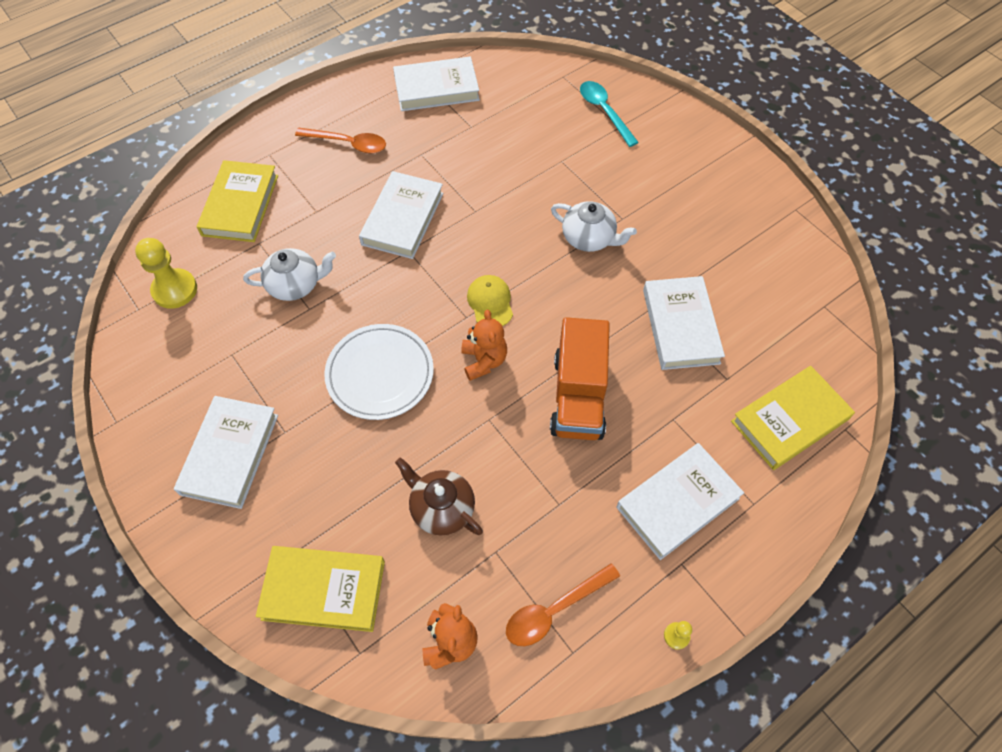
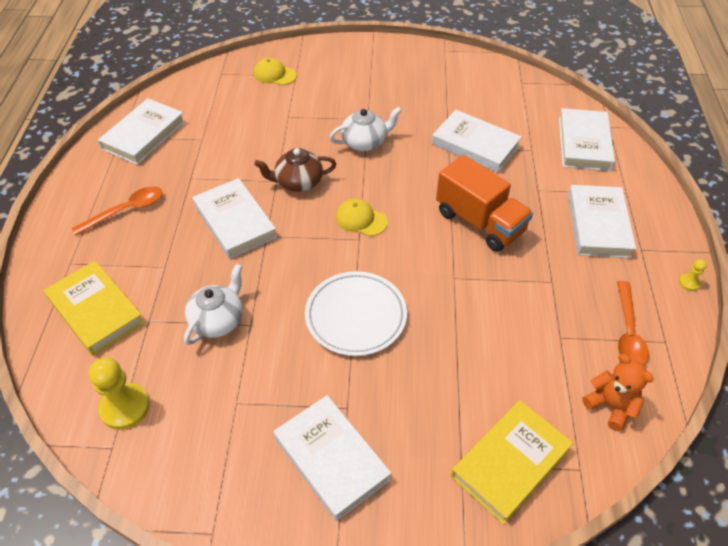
camera: 50 degrees left, 10 degrees down
(441, 508) = (501, 347): brown teapot -> brown teapot (298, 182)
(484, 361) = (404, 252): orange teddy bear -> none
(604, 111) = (275, 74): turquoise spoon -> yellow cap
(789, 420) = (584, 143): yellow book -> white book

